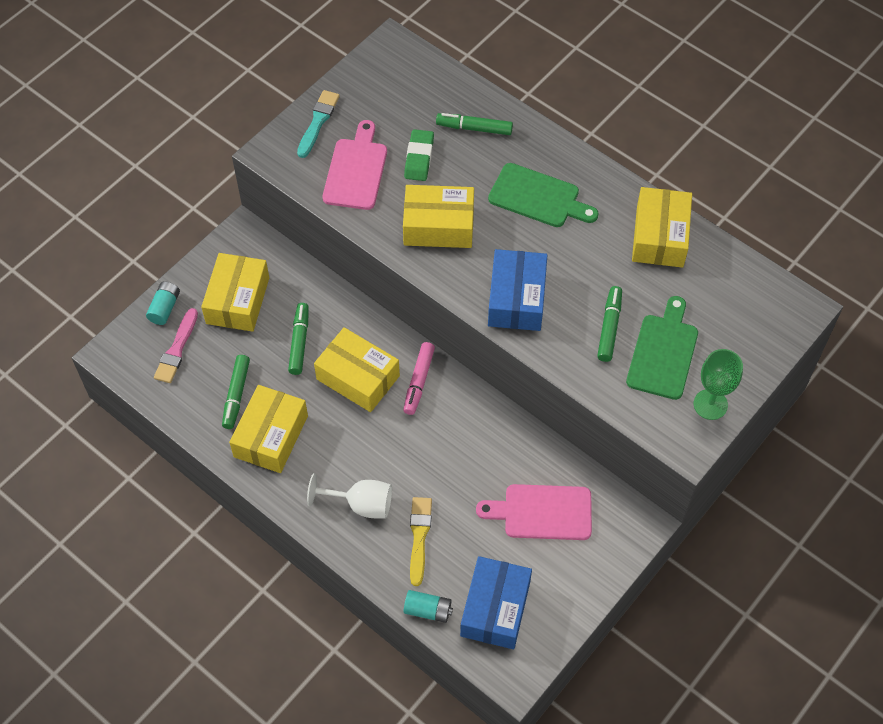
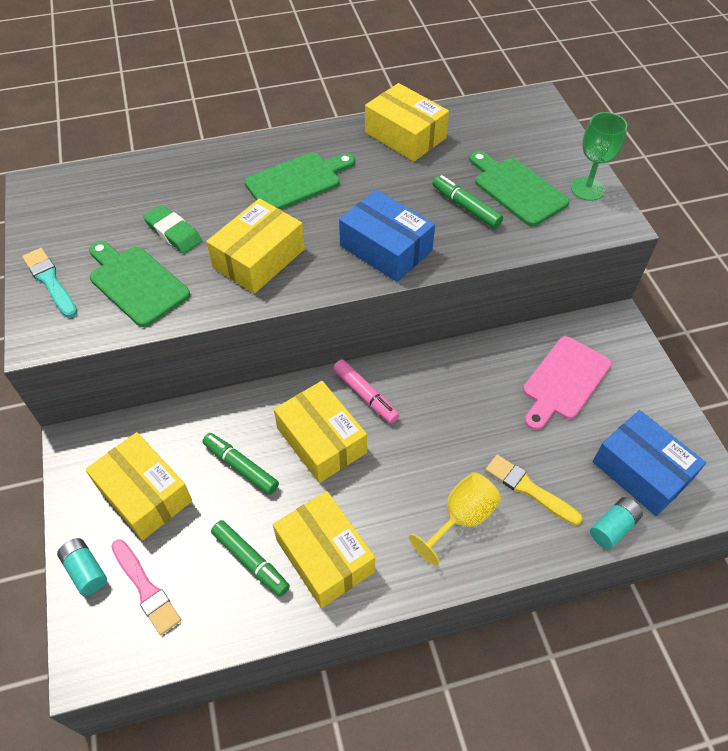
camera: 55 degrees left, 5 degrees down
(356, 170) = (136, 283): pink cutting board -> green cutting board
(358, 377) = (321, 440): yellow box -> yellow box turned 75 degrees clockwise
(361, 504) = (461, 518): white goblet -> yellow goblet
(474, 128) = (185, 182): green marker -> none

